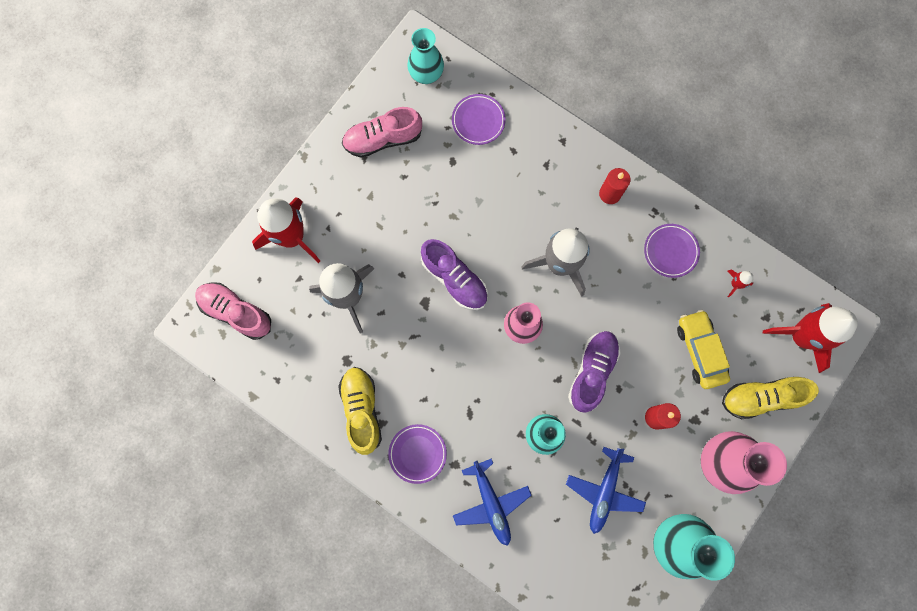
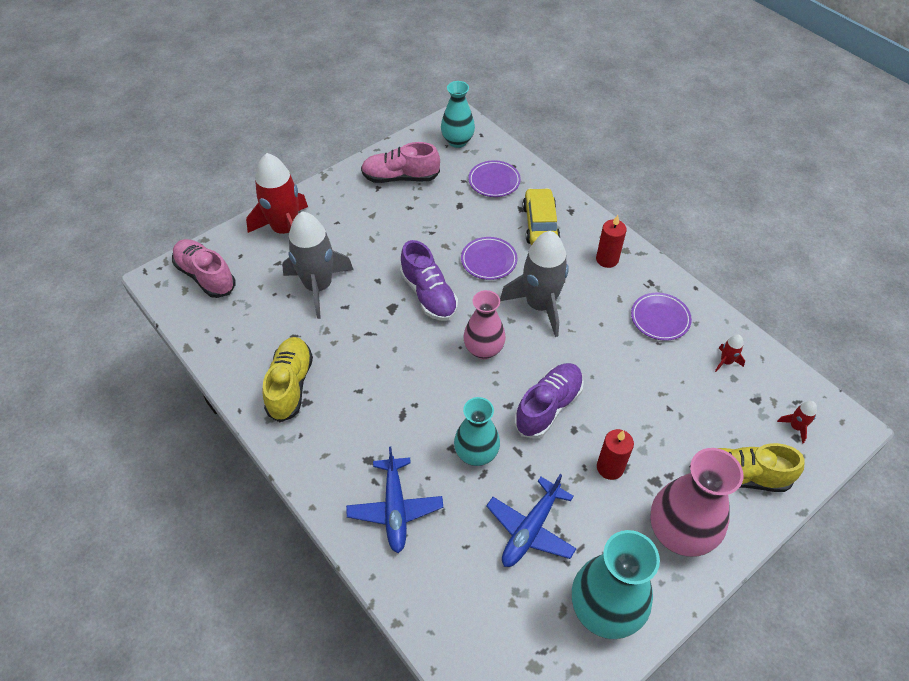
camera: 15 degrees right, 25 degrees down
(417, 453) = (332, 439): purple plate -> purple plate (489, 260)
(700, 351) = (674, 414): yellow car -> yellow car (540, 225)
(801, 336) = (795, 427): red rocket -> red rocket, size x0.41

